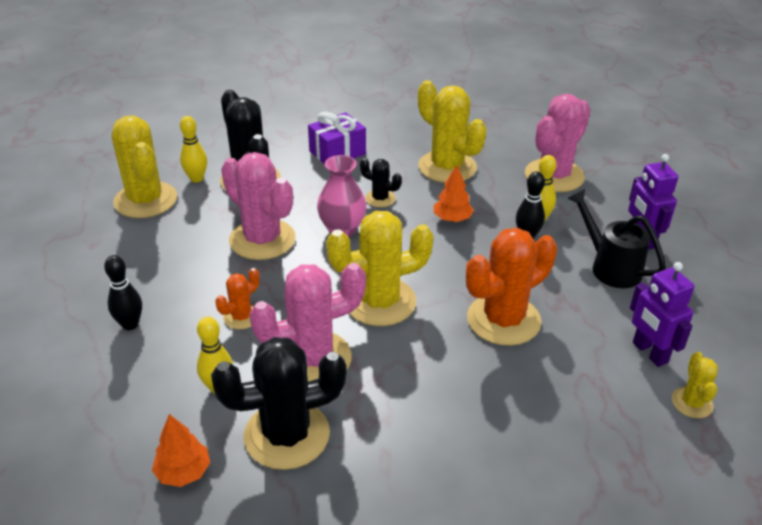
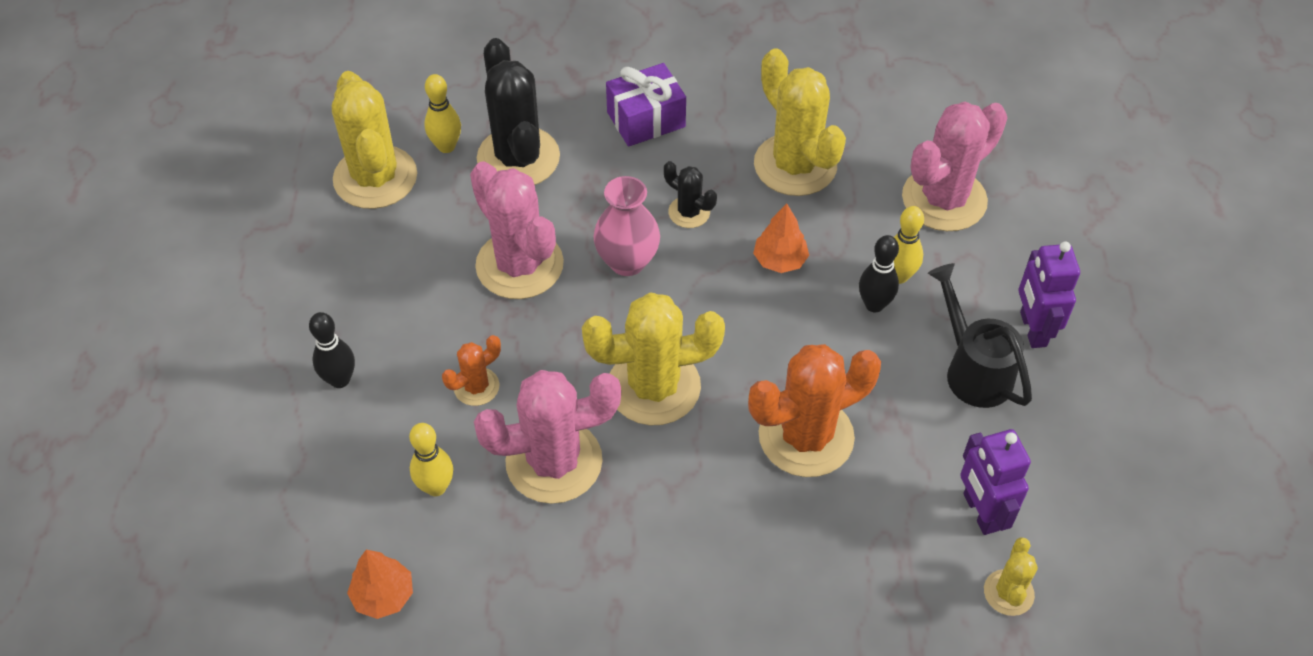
camera: 10 degrees right, 15 degrees up
(287, 435) = (506, 564): black cactus -> none

